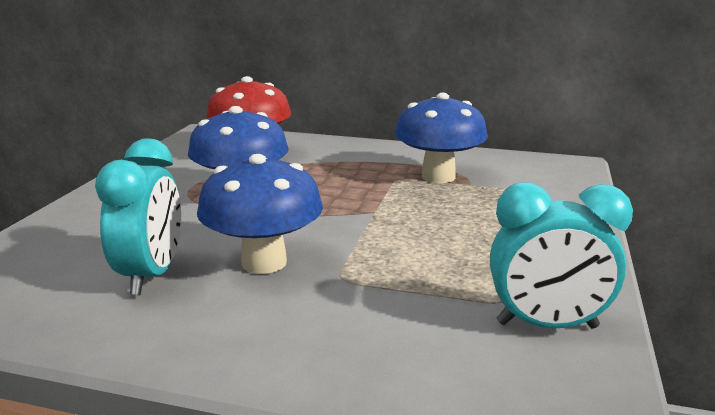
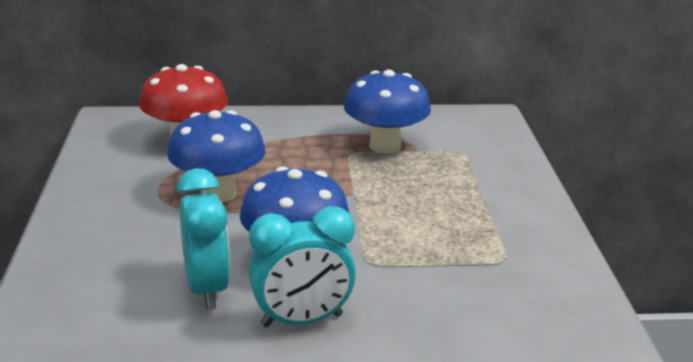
camera: 20 degrees left, 5 degrees up
(547, 325) = (543, 275): turquoise clock -> turquoise clock (302, 320)

